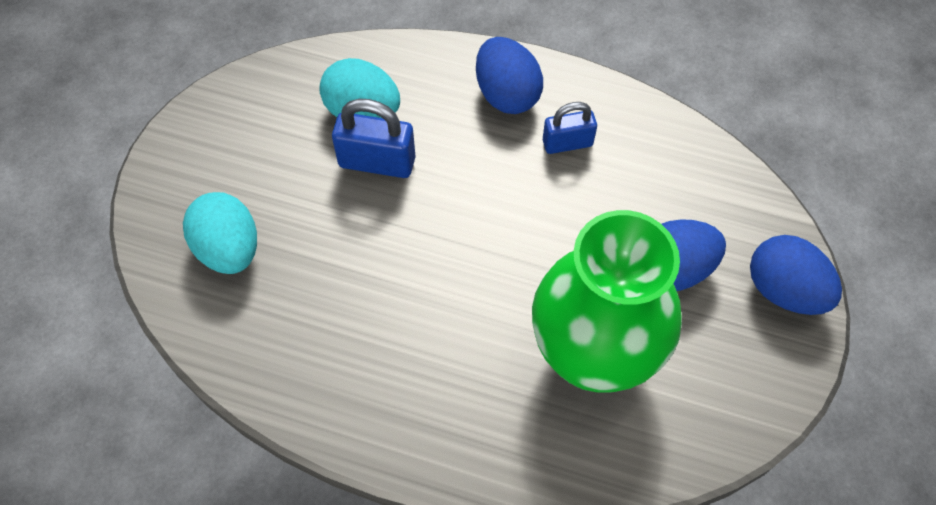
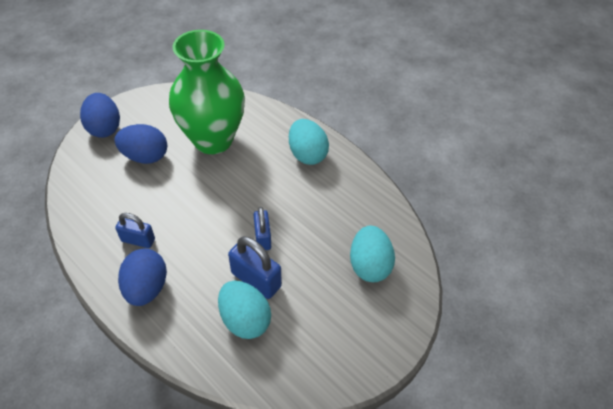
camera: 155 degrees left, 10 degrees down
(402, 221) = (262, 237): none -> blue padlock
(414, 405) = (307, 154): none -> turquoise egg

